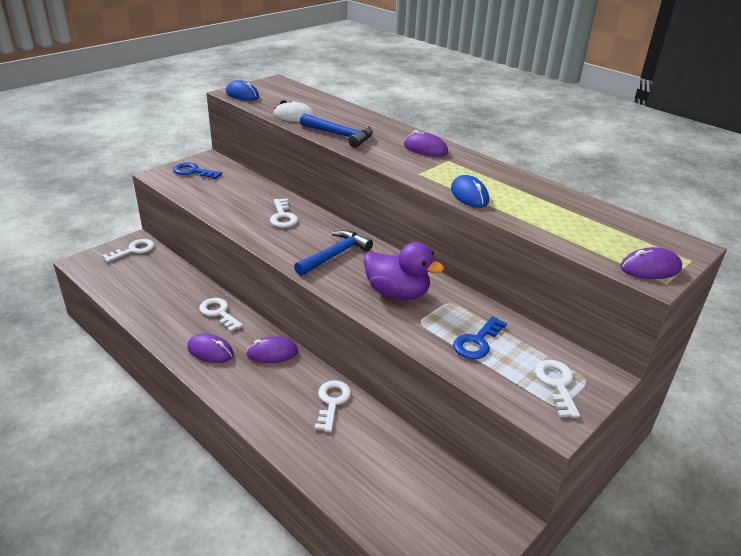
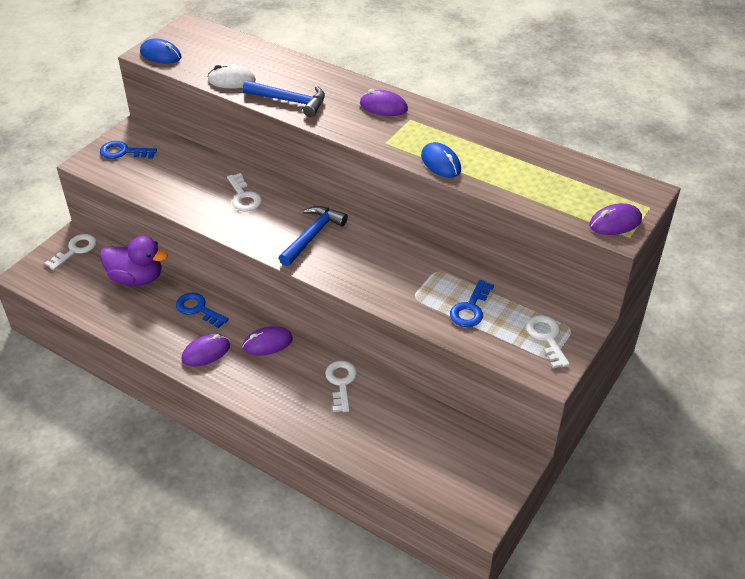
camera: 10 degrees left, 10 degrees up
(210, 351) = (206, 352): purple mouse -> purple mouse turned 45 degrees counterclockwise
(219, 313) = (198, 309): white key -> blue key
(397, 293) = (385, 269): purple duck -> purple duck (136, 278)

